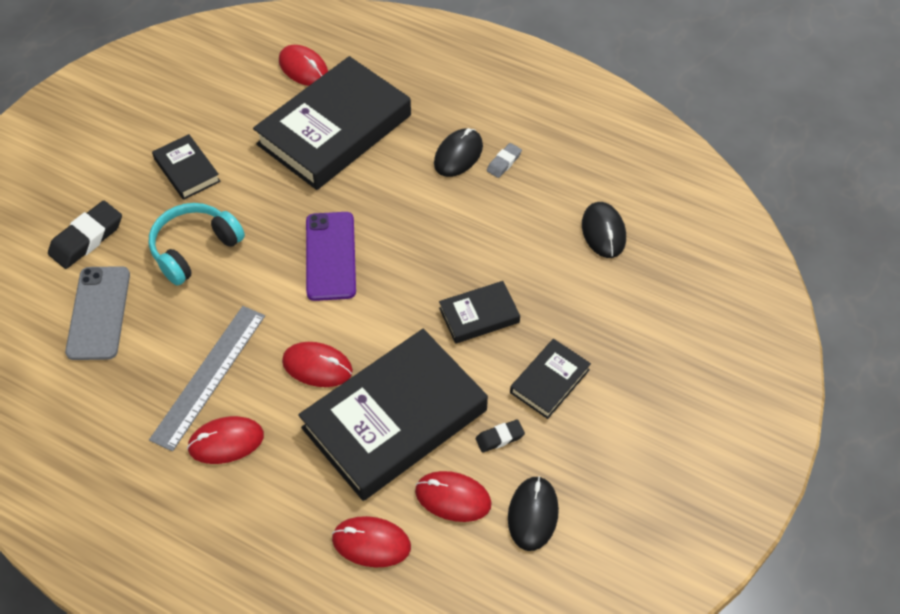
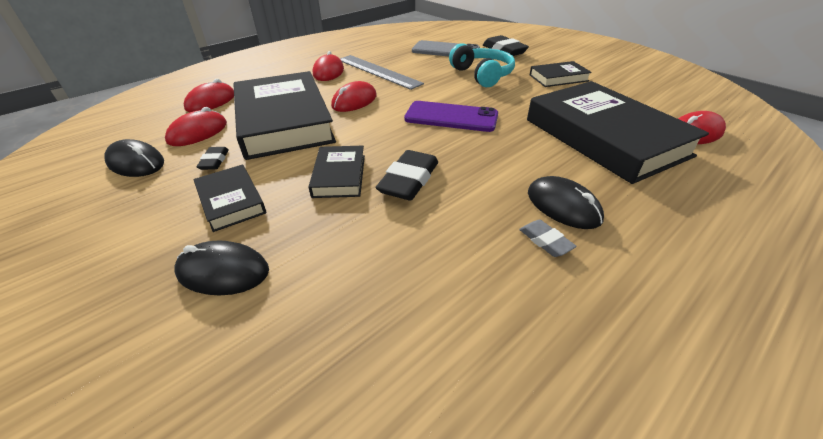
camera: 110 degrees right, 15 degrees down
(465, 260) = (409, 180): none -> black eraser
(603, 232) = (388, 311): black mouse -> black mouse (223, 272)

